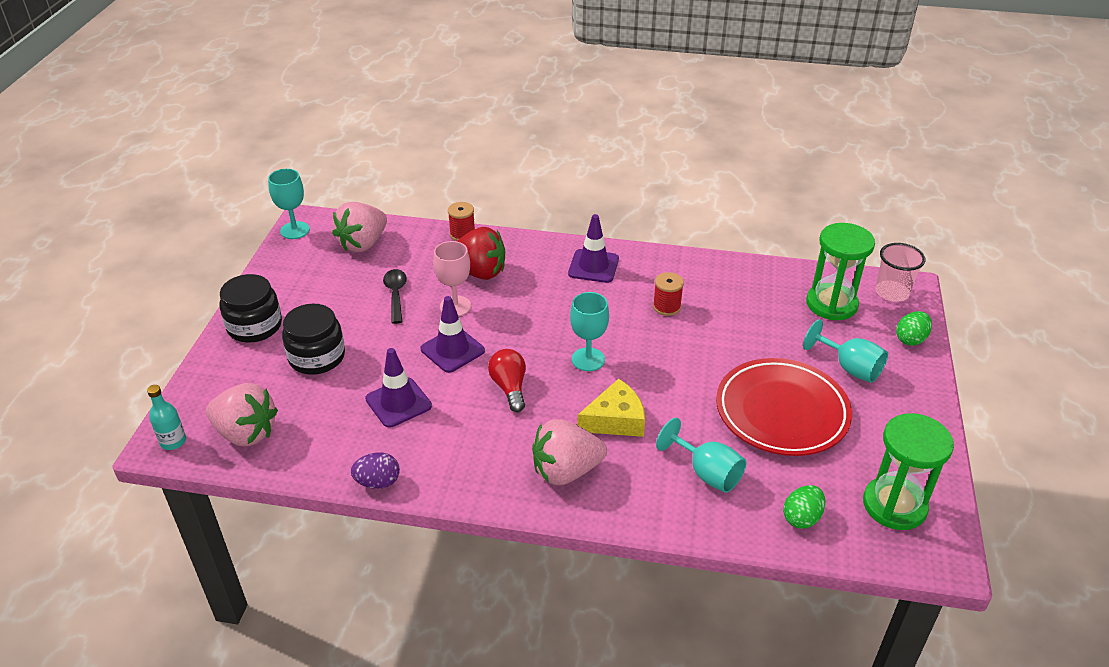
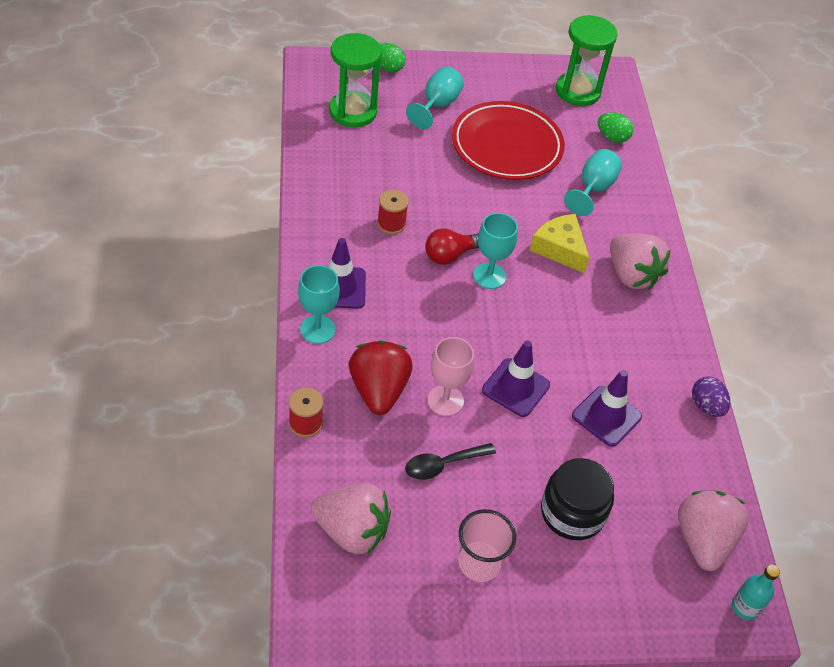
camera: 110 degrees left, 10 degrees up
(254, 326) = (547, 600): black jar -> none
(295, 230) = (340, 630): turquoise goblet -> turquoise goblet (317, 329)
(509, 387) = (550, 330): red light bulb -> red light bulb (450, 255)
(891, 292) = (324, 74): pink cup -> pink cup (479, 563)

